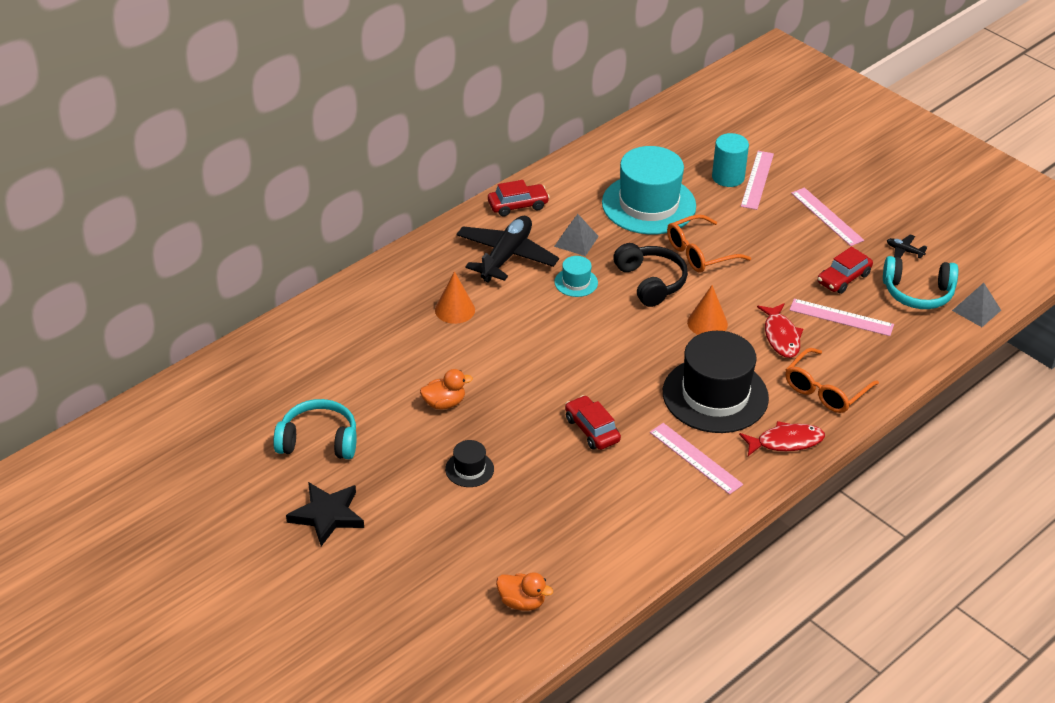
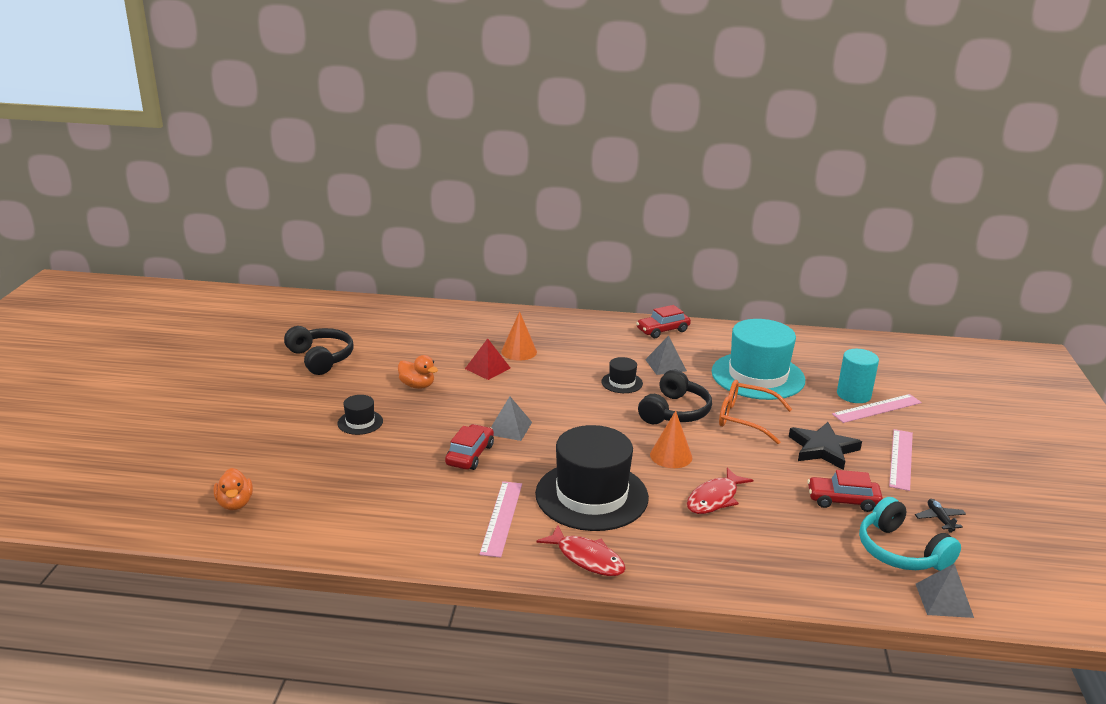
camera: 50 degrees right, 15 degrees down
(318, 441) = (321, 358): turquoise headphones -> black headphones
(327, 515) = (249, 390): black star -> black star (823, 449)
(462, 345) = (487, 368): none -> red pyramid
(506, 256) = (604, 347): black plane -> none
(518, 205) = (663, 330): red car -> red car turned 120 degrees clockwise
(575, 386) = (509, 428): none -> grey pyramid
(576, 282) = (622, 383): turquoise hat -> black hat
(825, 390) = (685, 552): orange glasses -> none
(841, 317) = (792, 521): pink ruler -> none

